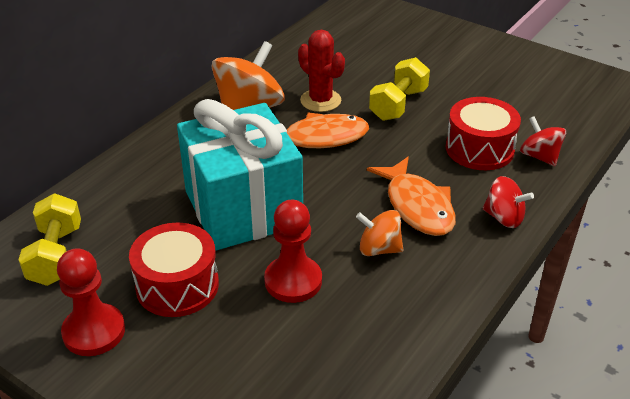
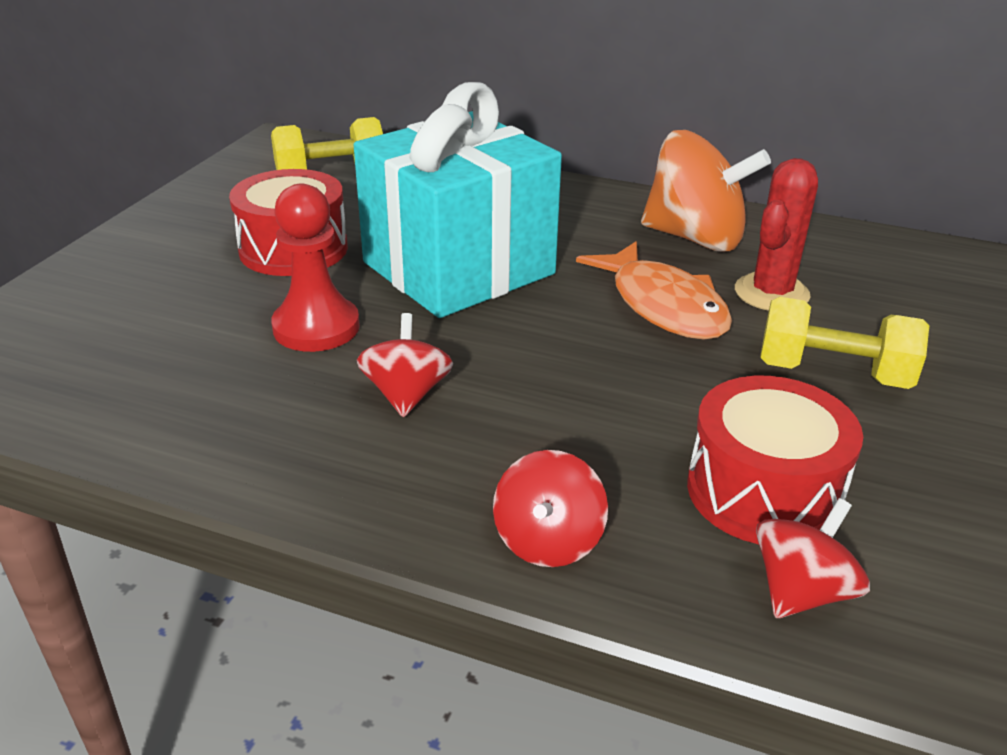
camera: 75 degrees right, 5 degrees down
(94, 331) = (212, 216): red pawn -> none
(379, 249) = (406, 394): orange spinning top -> red spinning top
(417, 206) = (534, 425): orange fish -> none

